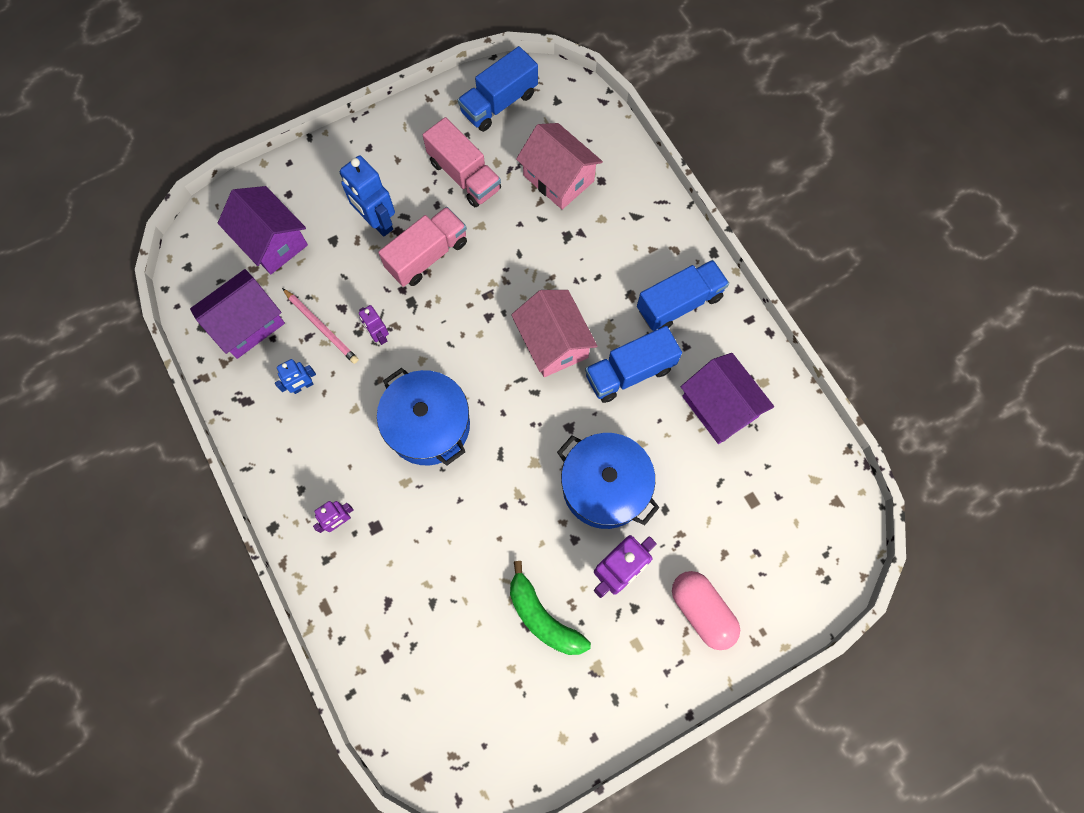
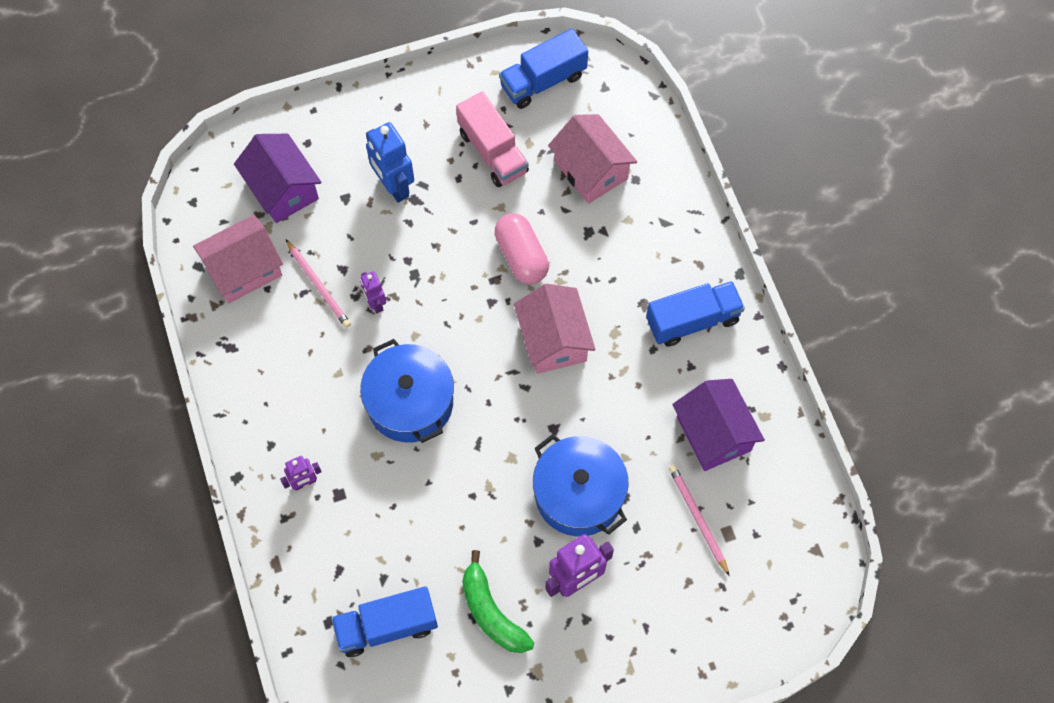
camera: 10 degrees right, 5 degrees down
(247, 324) = (244, 270): purple house -> pink house
(303, 386) = (290, 342): blue robot -> none
(427, 255) = (439, 229): pink truck -> none
(629, 372) = (627, 383): blue truck -> blue truck (387, 626)
(702, 611) = (654, 634): pink capsule -> pink capsule (521, 256)
(721, 491) = (697, 519): none -> pink pencil

